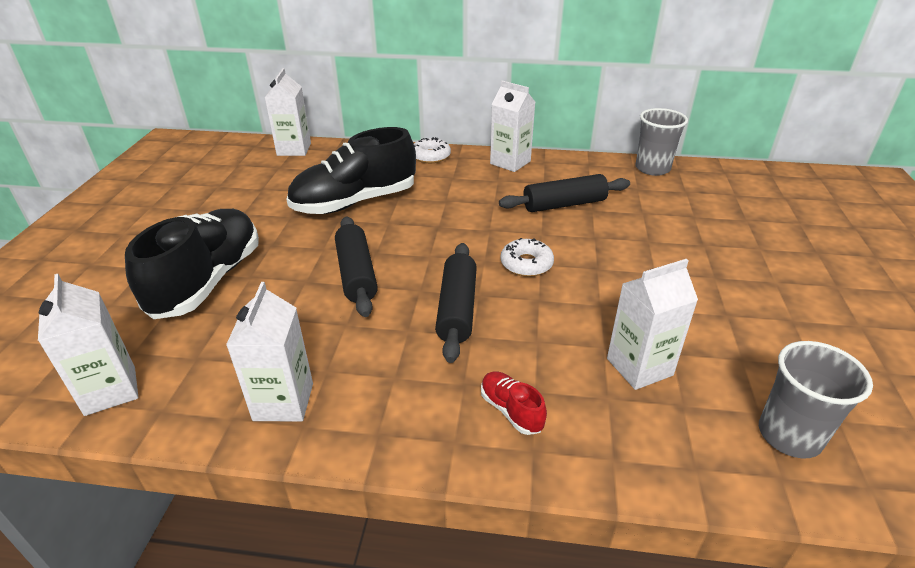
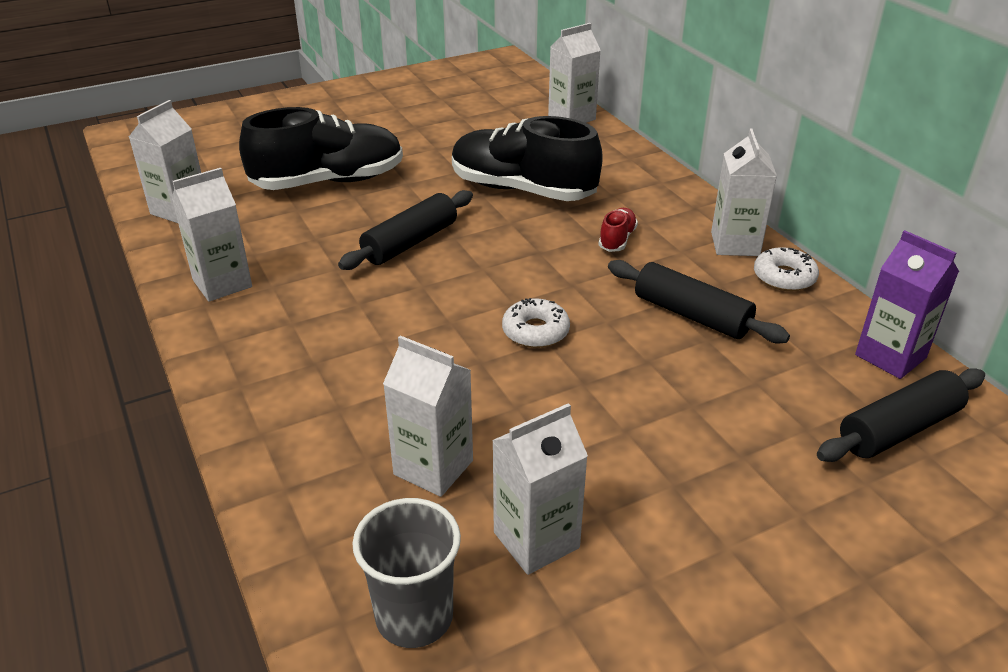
camera: 55 degrees right, 0 degrees up
(430, 156) = (671, 191): white donut -> white donut (784, 277)
(457, 309) = (415, 317): black rolling pin -> black rolling pin (898, 429)
(511, 410) = (301, 403): red shoe -> red shoe (617, 239)
(652, 168) = (890, 356): grey cup -> purple carton
(738, 349) = (536, 540): none -> white carton

